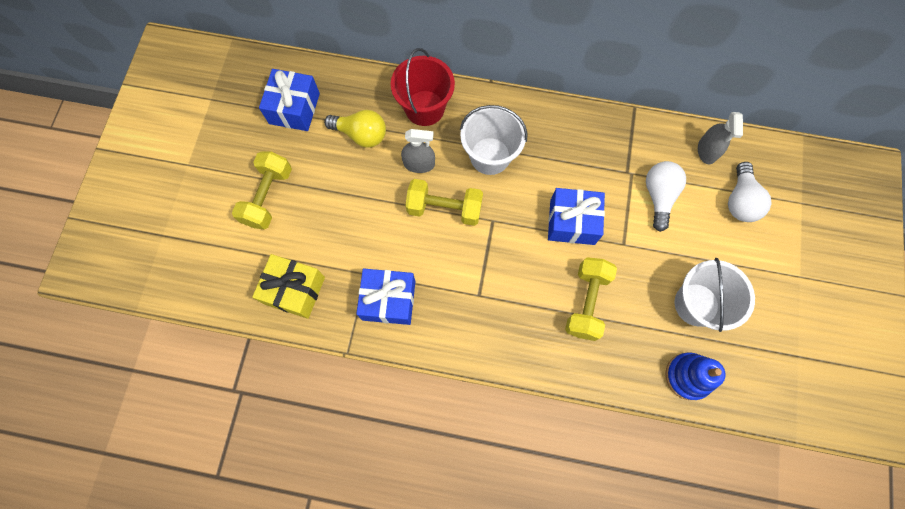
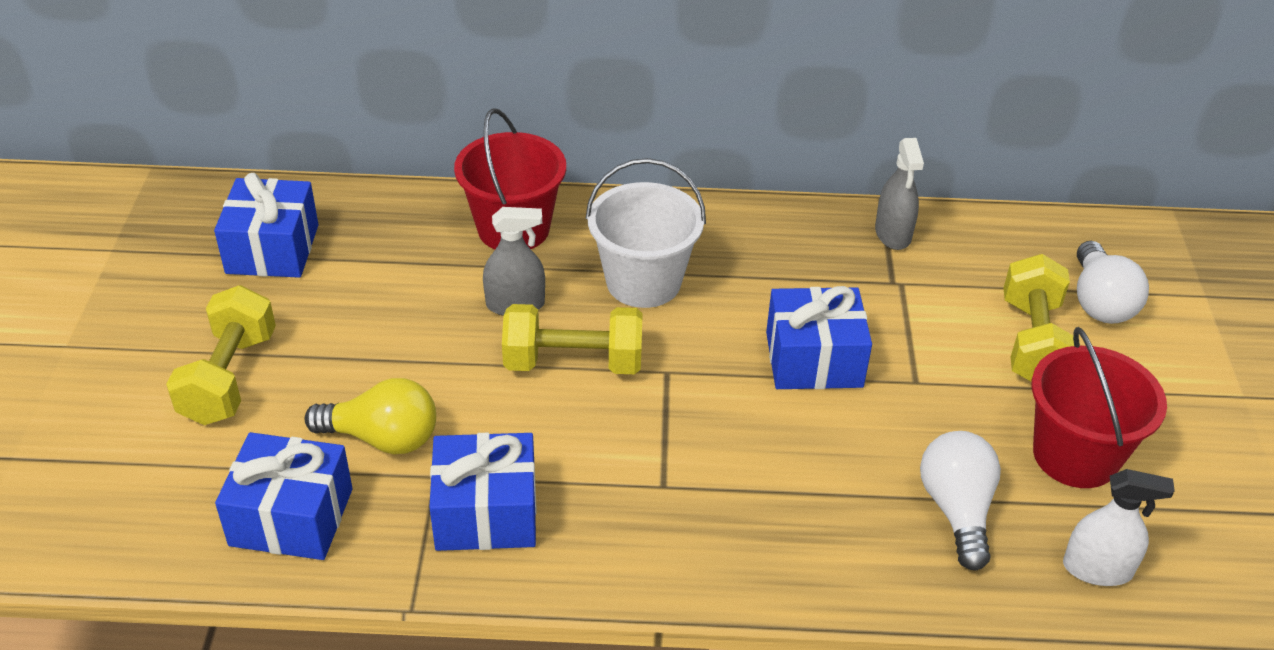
camera: 10 degrees left, 30 degrees down
(294, 290) = (291, 517): yellow gift -> blue gift
(361, 134) = (401, 274): yellow light bulb -> yellow light bulb (382, 438)
(586, 302) = (872, 474): yellow dumbbell -> yellow dumbbell (1033, 342)
(658, 196) = (957, 309): white light bulb -> white light bulb (956, 510)
(687, 376) = (1097, 569): blue stacking toy -> white spray bottle
(696, 304) = (1075, 455): white bucket -> red bucket
(707, 151) = (1020, 242): grey spray bottle -> grey spray bottle (893, 234)

